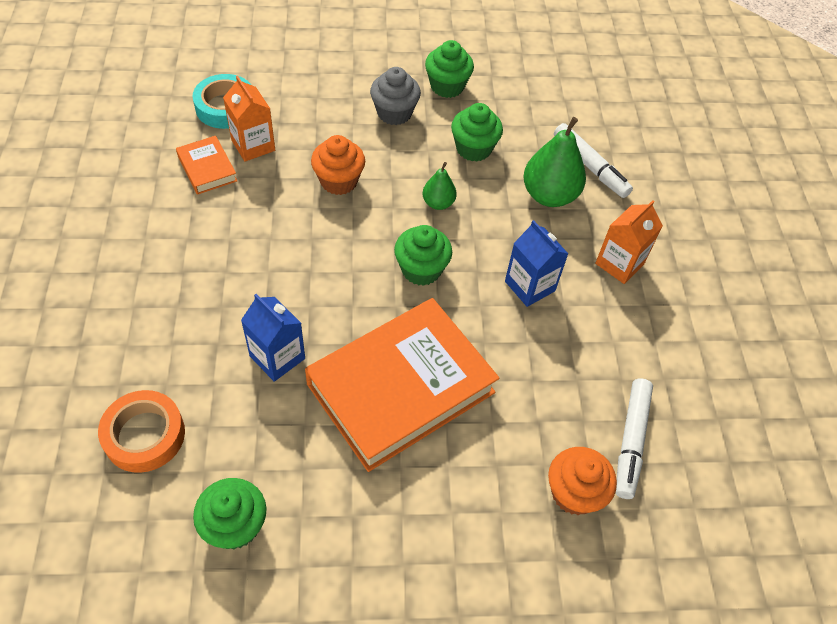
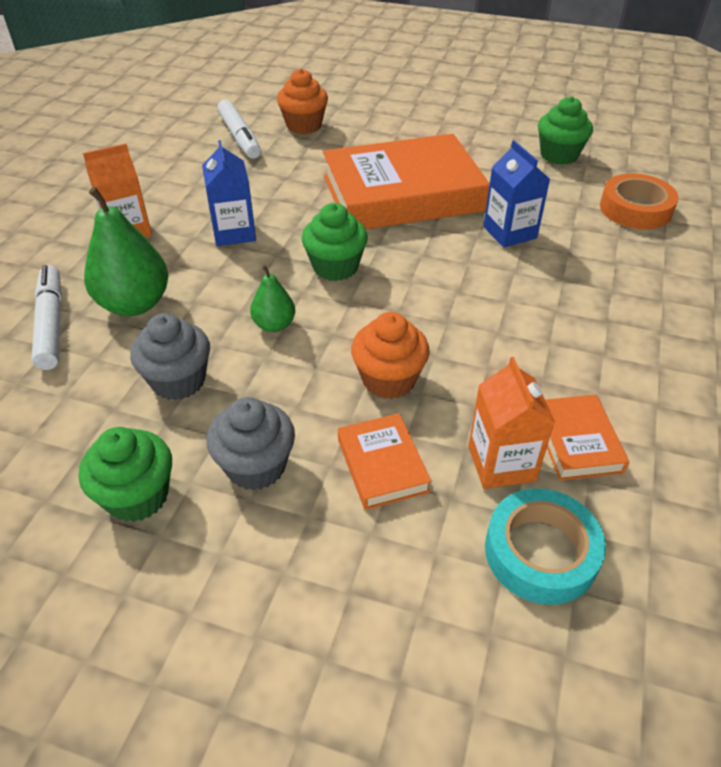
camera: 155 degrees left, 10 degrees down
(323, 129) = (382, 465): none -> orange book
(473, 148) = (178, 381): green cupcake -> grey cupcake
(631, 441) = (239, 137): white marker -> white marker turned 120 degrees clockwise

